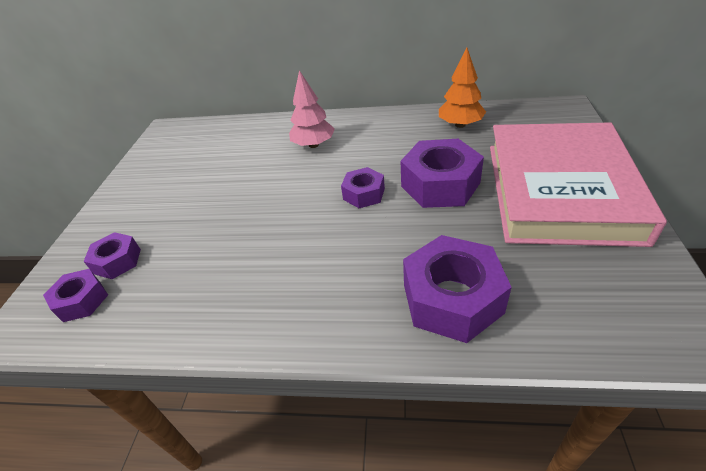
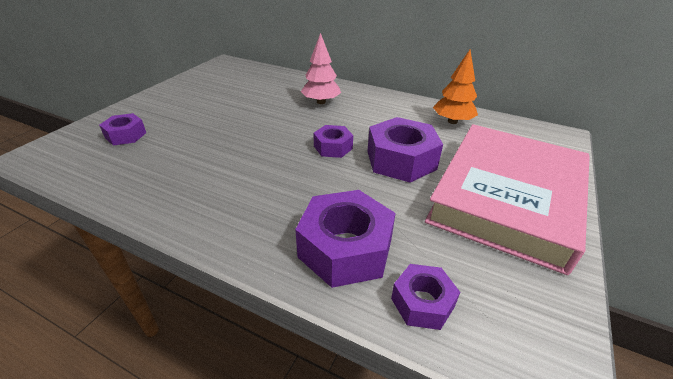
camera: 15 degrees right, 5 degrees down
(82, 301) = (84, 152): purple nut -> purple nut (422, 302)

